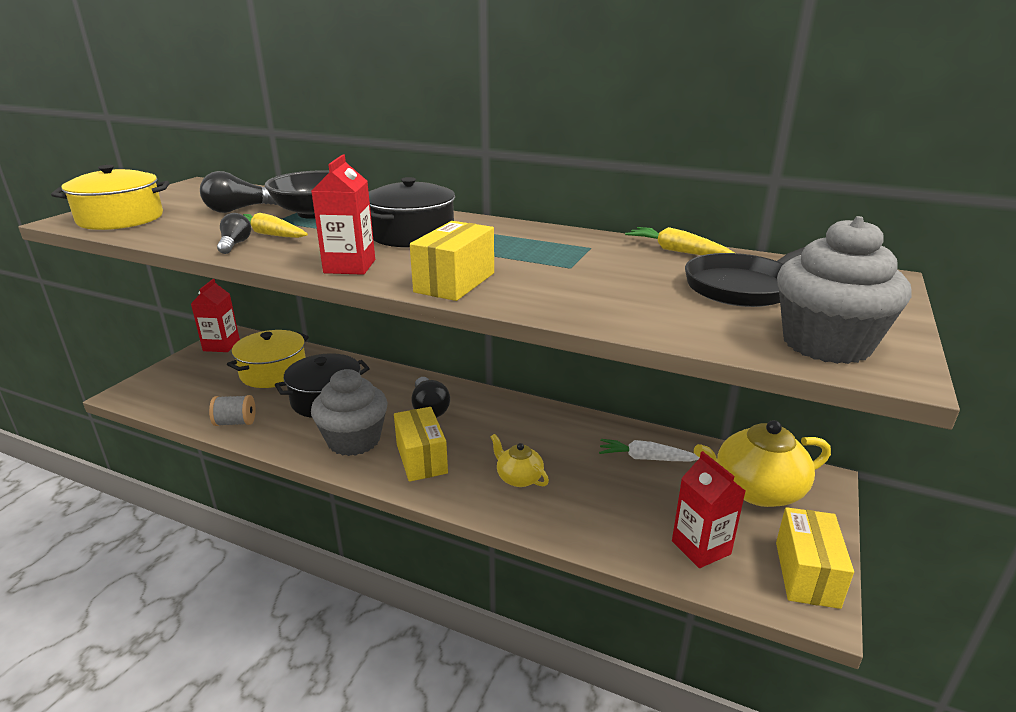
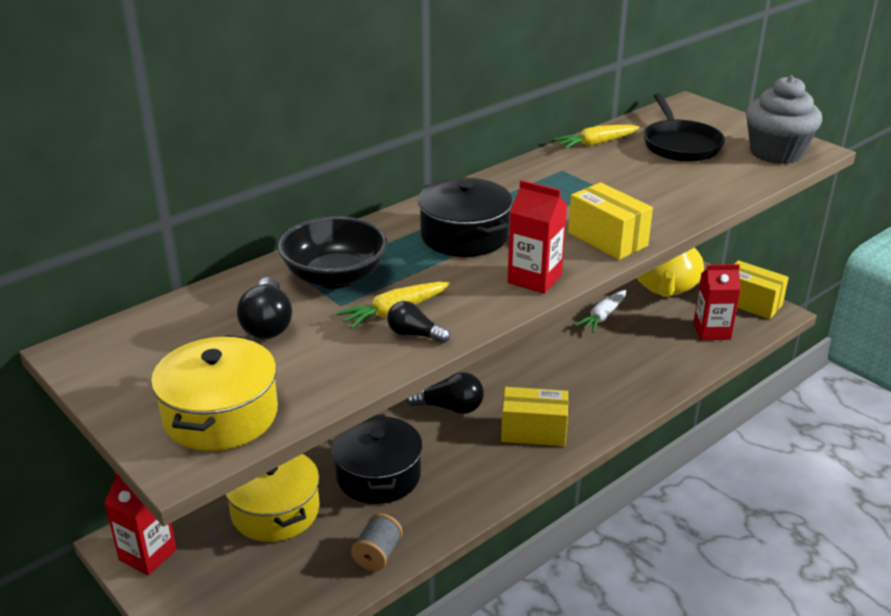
camera: 65 degrees left, 5 degrees up
(354, 440) = (475, 468): grey cupcake -> none
(518, 478) = (593, 385): yellow teapot -> none

